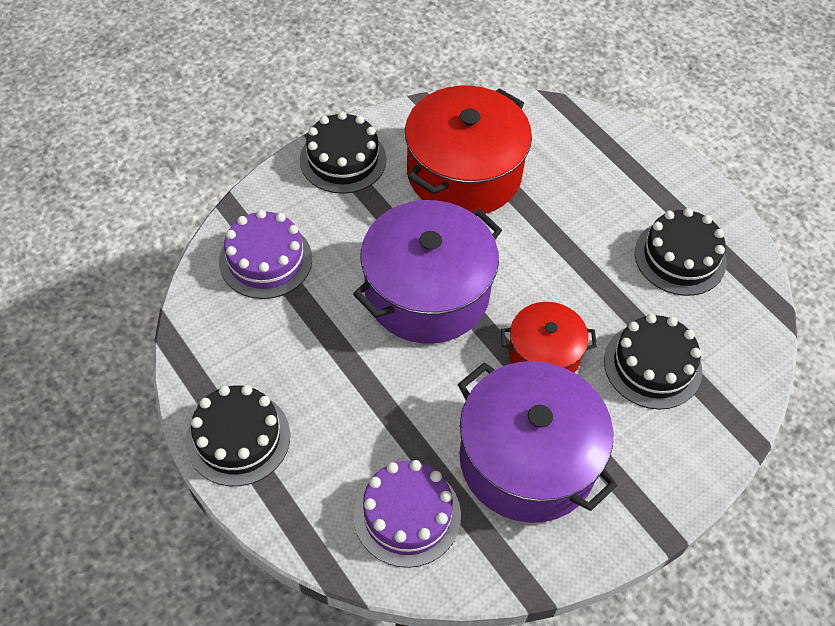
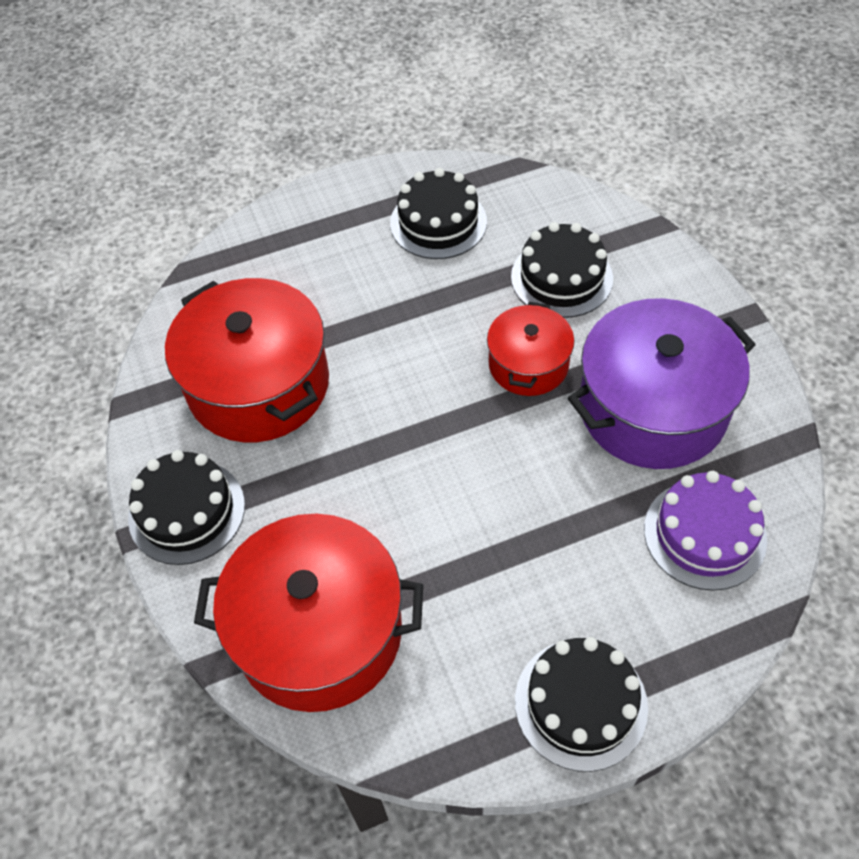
camera: 70 degrees left, 0 degrees up
(265, 260) = (319, 631): purple cake -> red pot
(427, 292) = (420, 457): purple pot -> none

